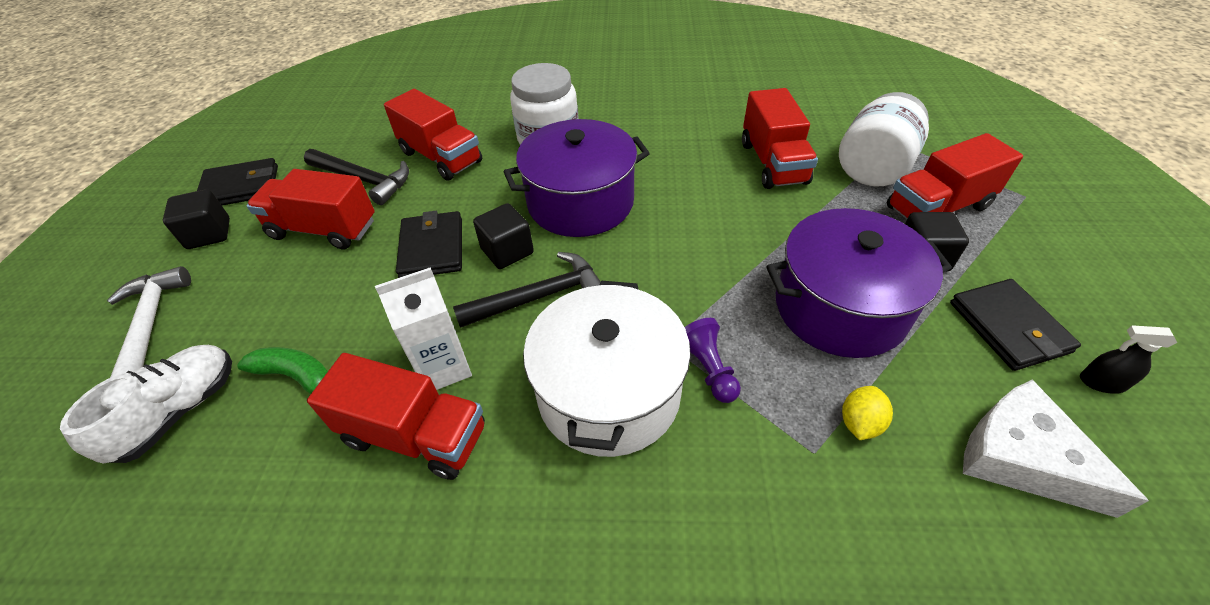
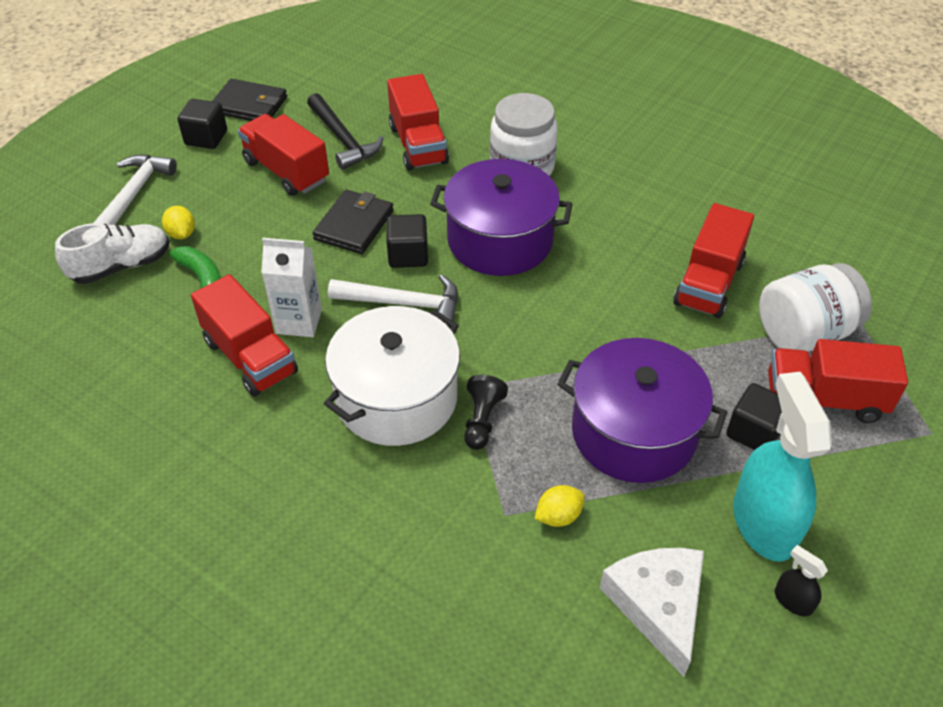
camera: 30 degrees right, 0 degrees up
(239, 340) = (181, 234): none -> yellow lemon
(539, 297) = (403, 303): black hammer -> white hammer
(708, 369) = (482, 420): purple pawn -> black pawn
(1008, 327) = (764, 522): black wallet -> turquoise spray bottle

